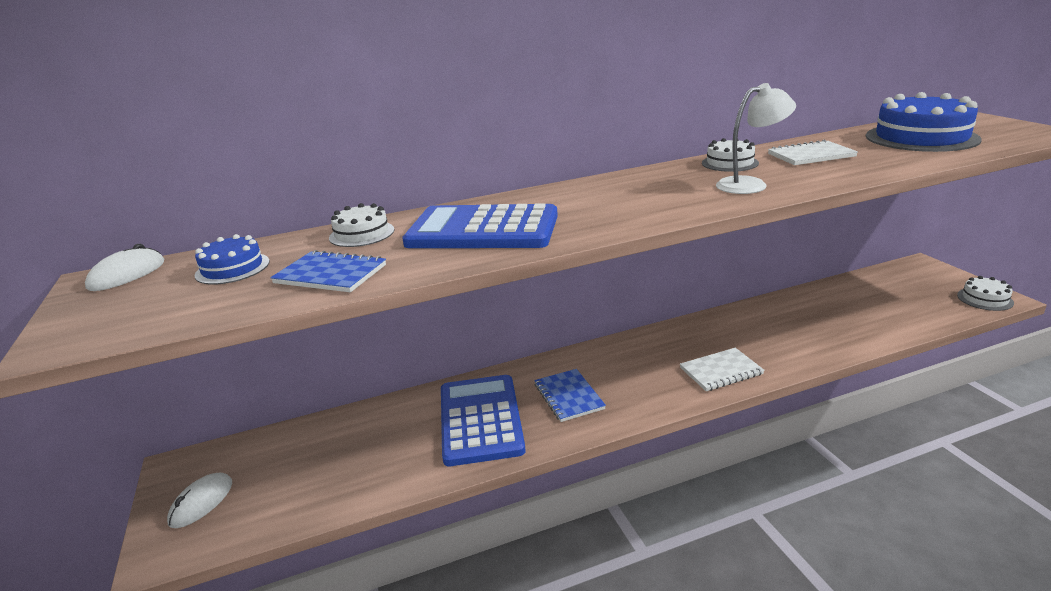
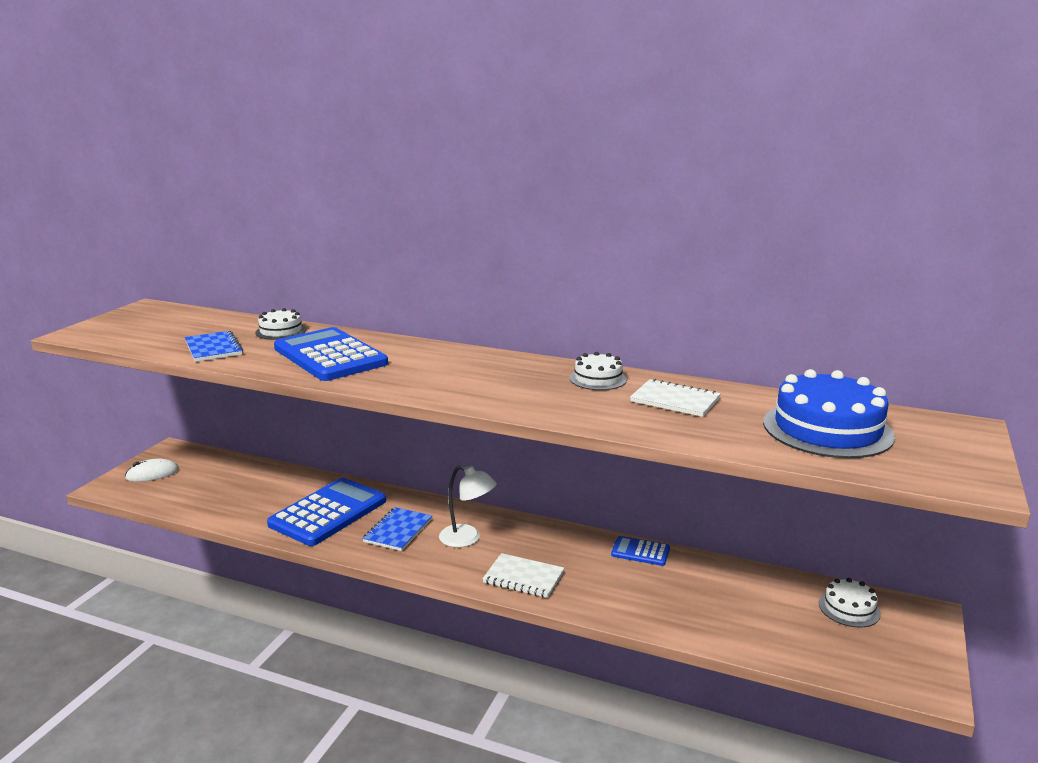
camera: 40 degrees right, 5 degrees down
(127, 275) = (159, 310): white mouse -> none
(232, 268) = (194, 325): blue cake -> none
(745, 313) = (640, 552): none -> blue calculator
(750, 184) = (550, 400): white lamp -> white lamp (467, 539)
(985, 299) = (909, 678): white cake -> white cake (849, 608)

